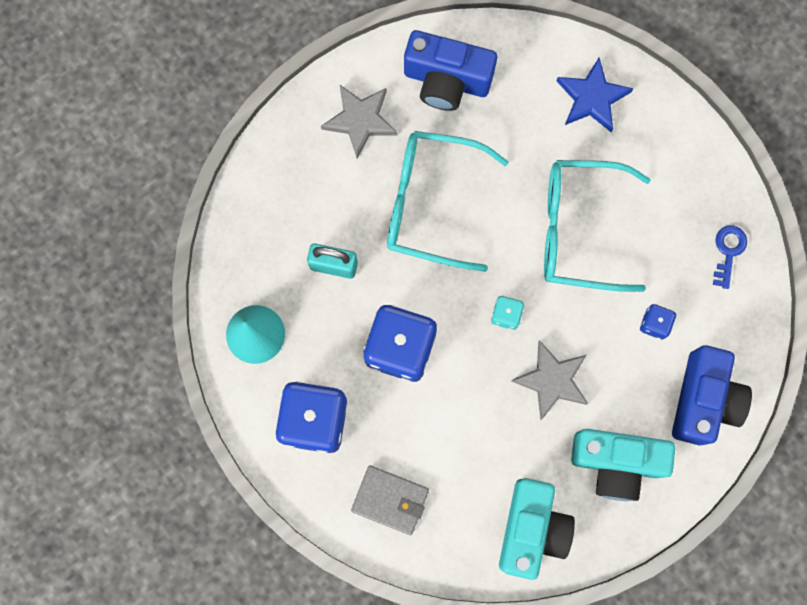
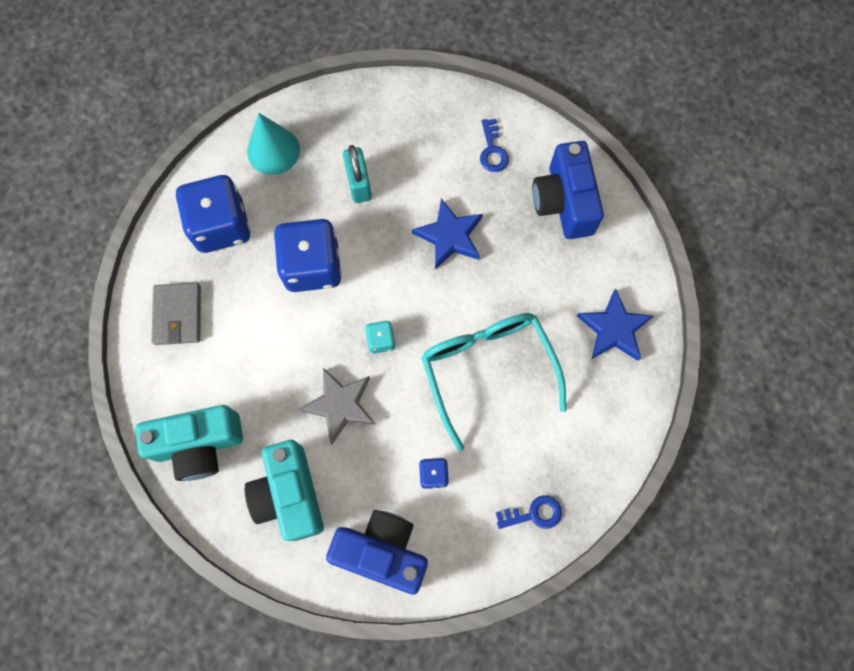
camera: 65 degrees right, 5 degrees down
(360, 120) = (492, 150): grey star -> blue key
(430, 203) = (449, 236): turquoise glasses -> blue star
(703, 400) = (382, 551): blue camera -> blue camera turned 150 degrees counterclockwise

